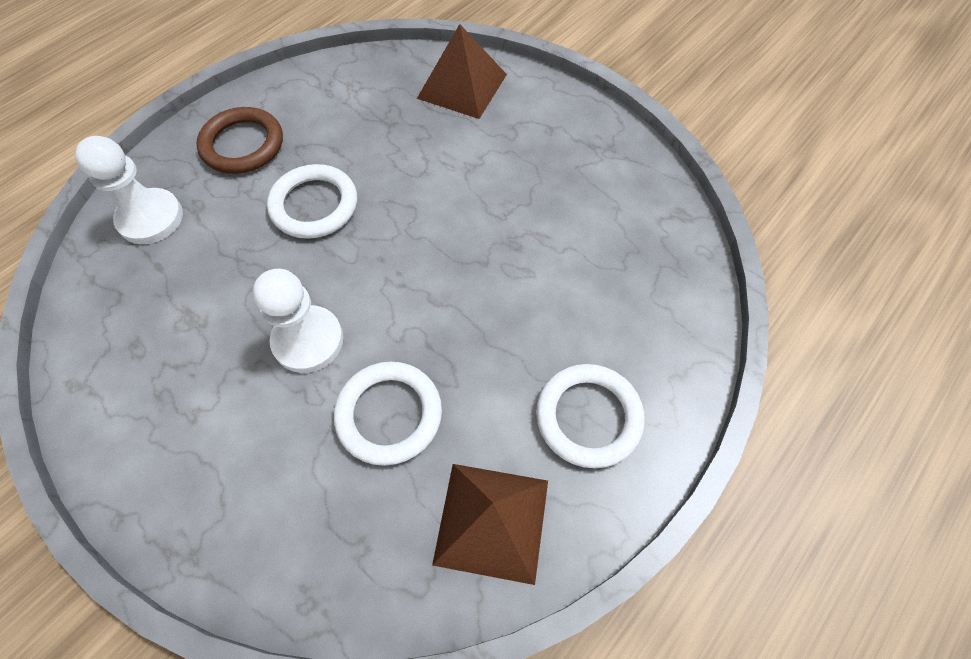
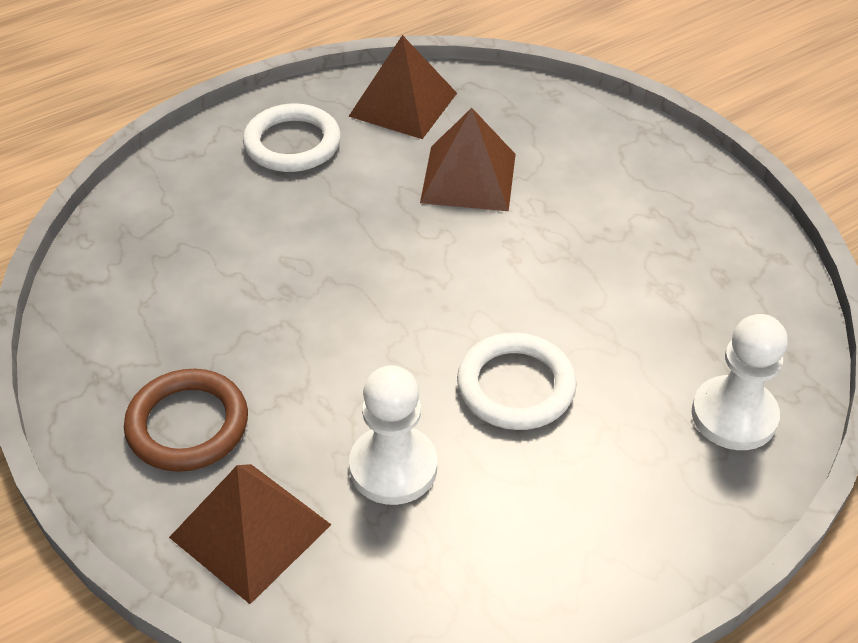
camera: 165 degrees left, 15 degrees down
(242, 145) = (614, 501): brown ring -> brown ring (187, 425)
(308, 340) = (538, 246): white pawn -> white pawn (393, 467)
(389, 414) = (468, 178): white ring -> brown pyramid

